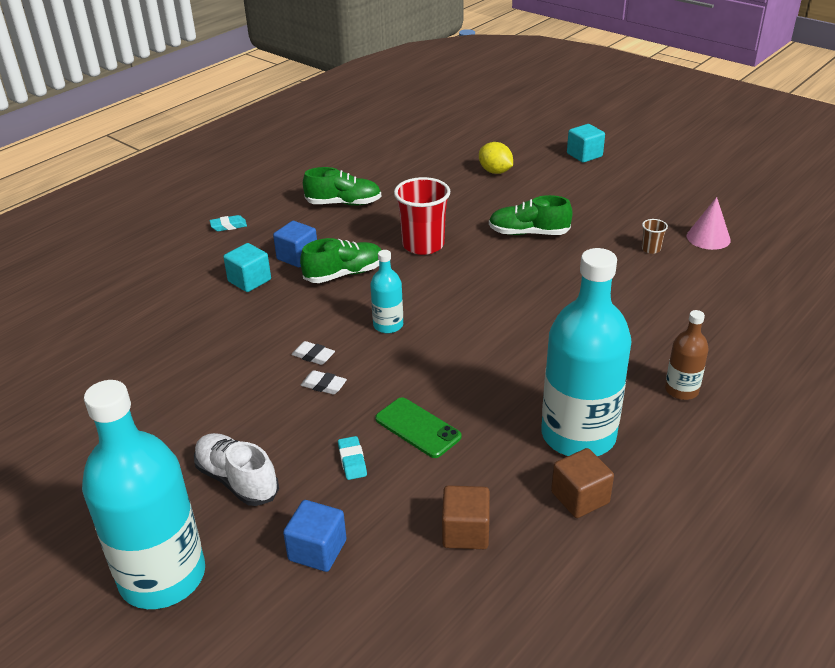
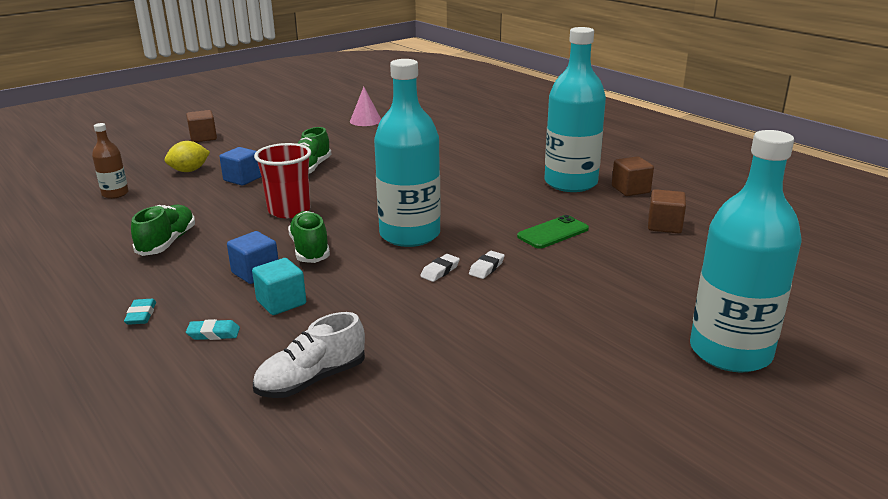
camera: 80 degrees left, 10 degrees down
(237, 480) = (609, 313): white shoe -> white shoe (311, 380)
(317, 550) = (689, 279): blue cube -> blue cube (242, 179)
(352, 461) = (588, 260): turquoise eraser -> turquoise eraser (213, 333)
(388, 325) = (410, 234): turquoise bottle -> turquoise bottle, size x2.12
(584, 155) = (203, 137): turquoise cube -> brown cube
(651, 249) = (366, 137): brown cup -> none
(681, 390) = (532, 151): brown bottle -> brown bottle (115, 194)

